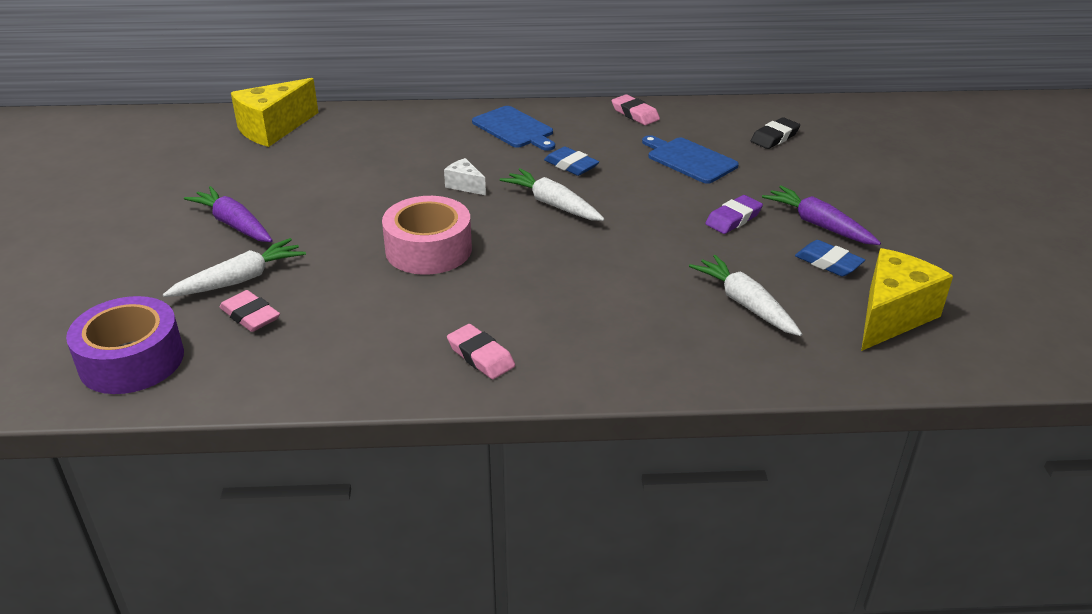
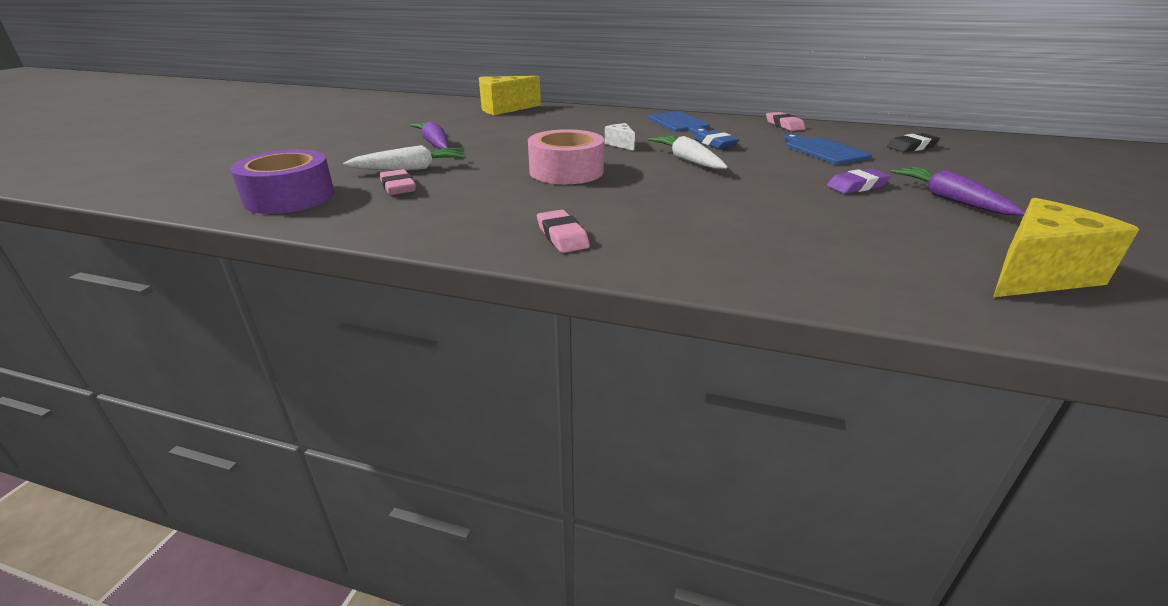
camera: 20 degrees right, 5 degrees down
(745, 304) = (852, 241): white carrot -> none
(828, 263) = (957, 225): blue eraser -> none

